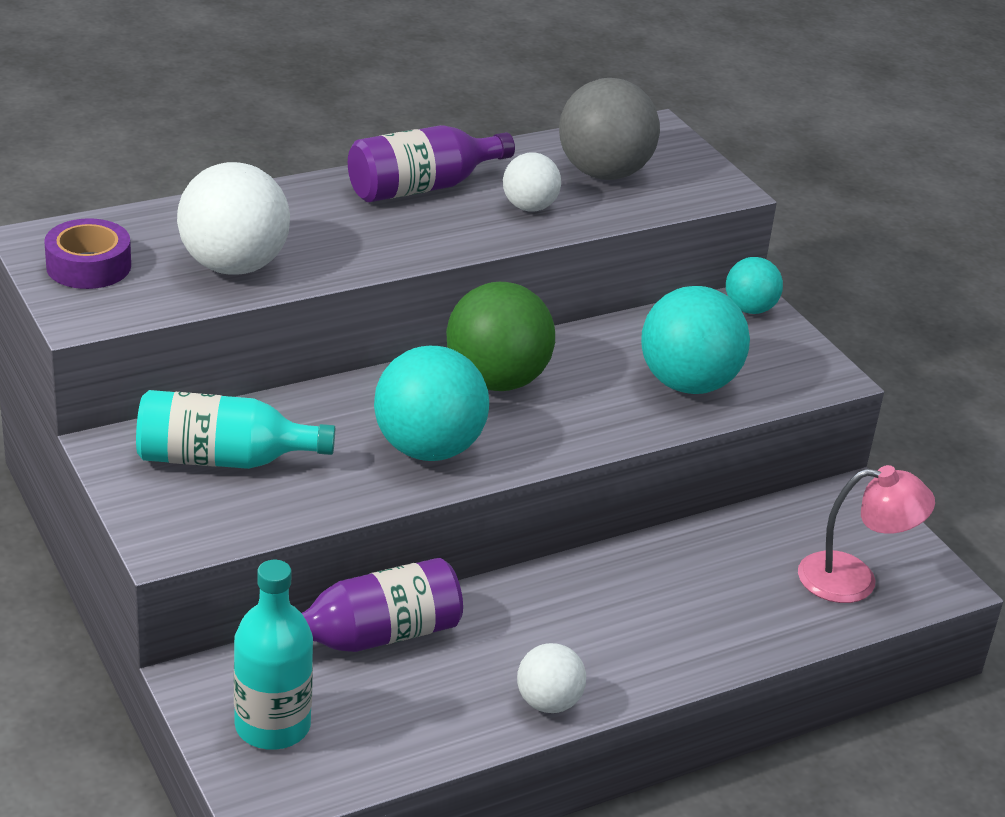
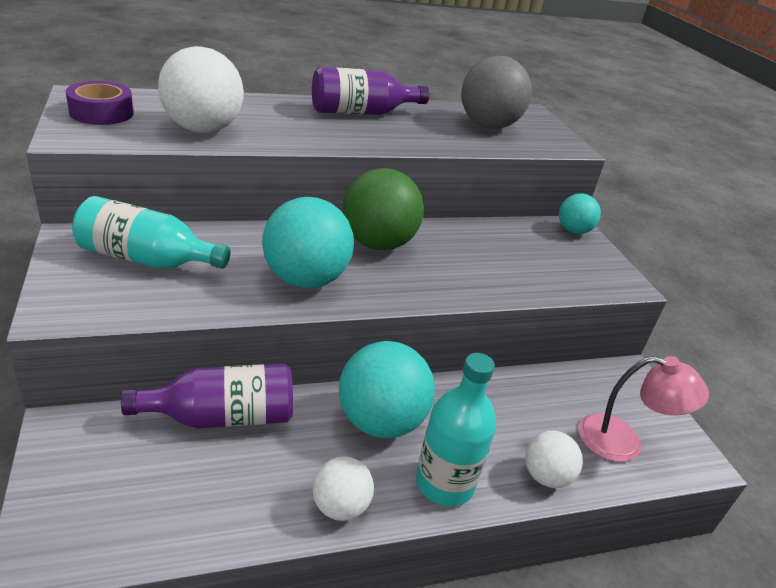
camera: 10 degrees right, 0 degrees up
(272, 726) = (96, 482): turquoise bottle -> turquoise bottle (444, 483)
(529, 207) = (430, 134): white ball -> white ball (546, 476)
(688, 384) = (518, 269): turquoise ball -> turquoise ball (380, 422)

